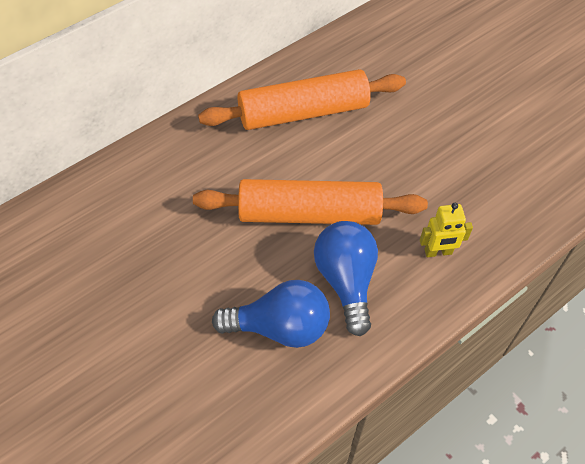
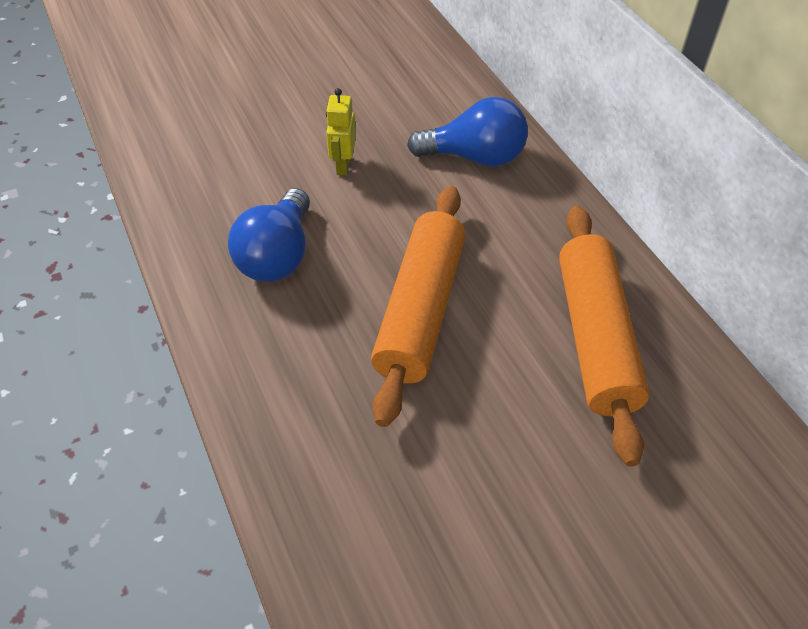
camera: 105 degrees right, 5 degrees down
(346, 281) = (312, 326): blue light bulb -> blue light bulb (475, 157)
(438, 252) = (319, 439): yellow robot -> yellow robot (343, 165)

